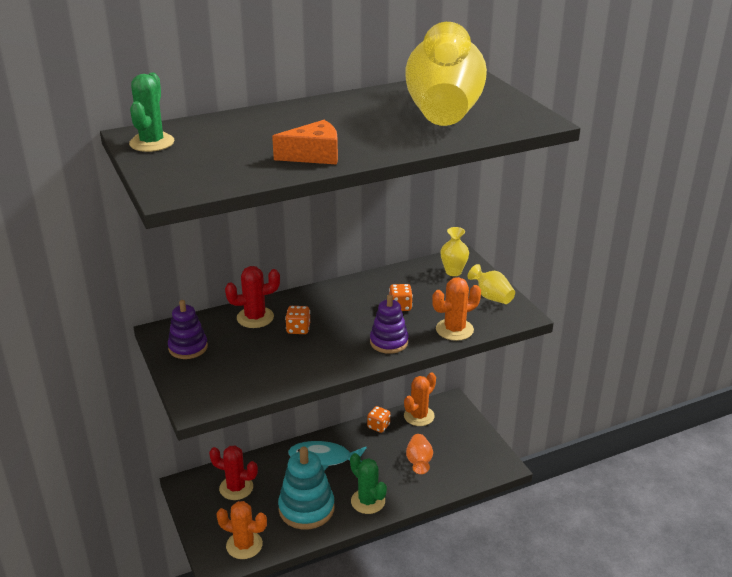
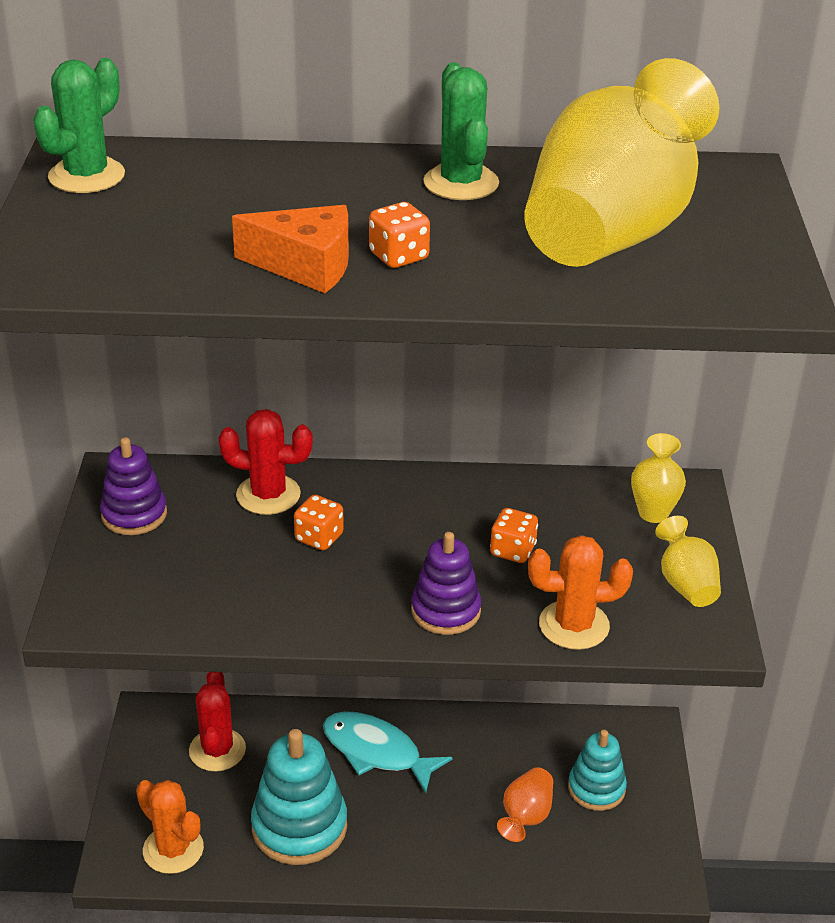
camera: 25 degrees right, 5 degrees up
(236, 488) = (217, 750): red cactus -> red cactus turned 45 degrees clockwise
(368, 501) = (401, 853): green cactus -> green cactus (461, 183)
(378, 426) = (498, 728): orange dice -> orange dice (399, 256)
(419, 416) = (576, 735): orange cactus -> none
(444, 437) = (596, 788): none -> turquoise stacking toy

